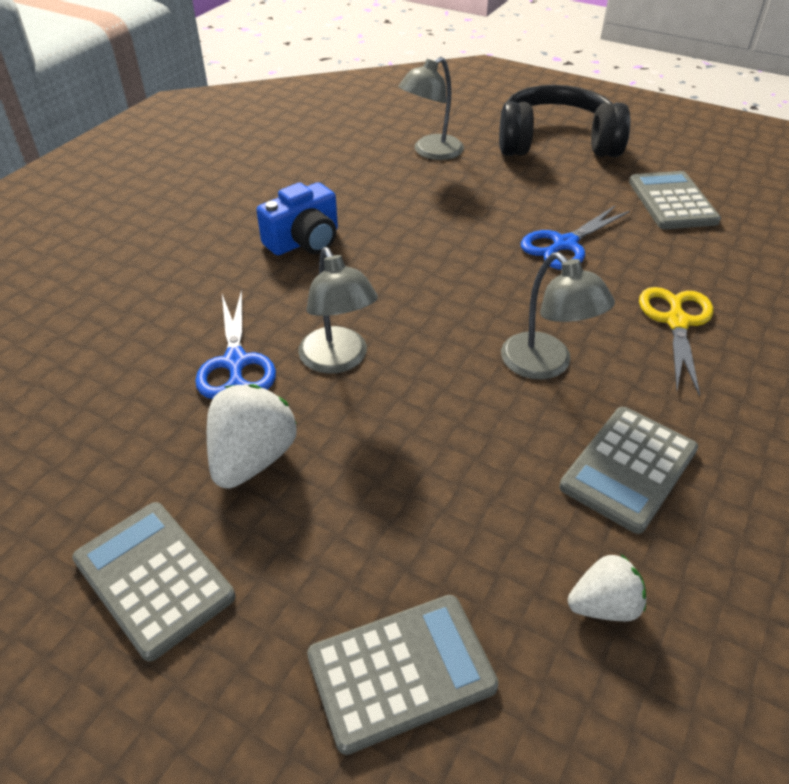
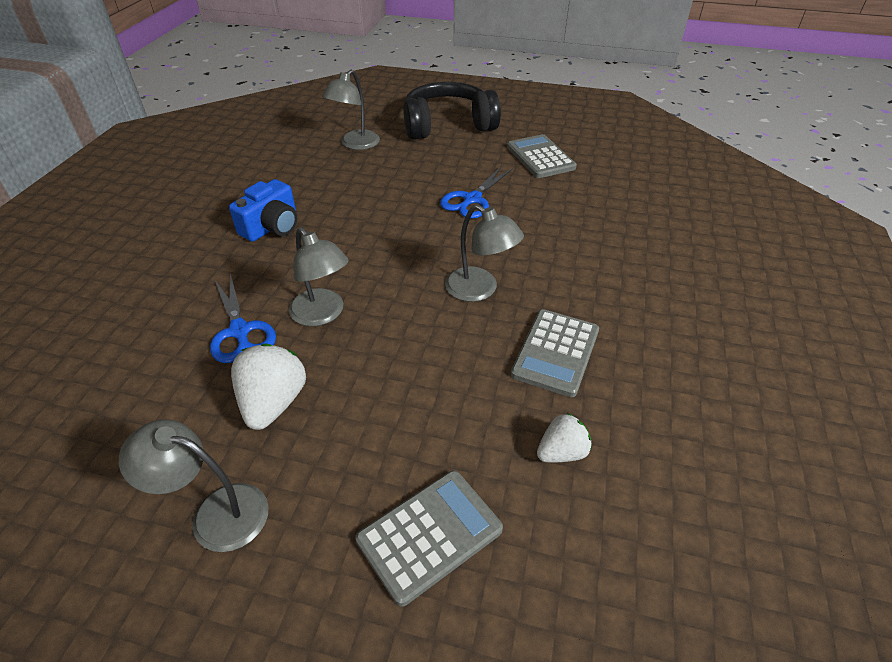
camera: 15 degrees left, 0 degrees up
(154, 578) = (216, 513): grey calculator -> grey lamp
(676, 322) = (564, 243): yellow scissors -> none

